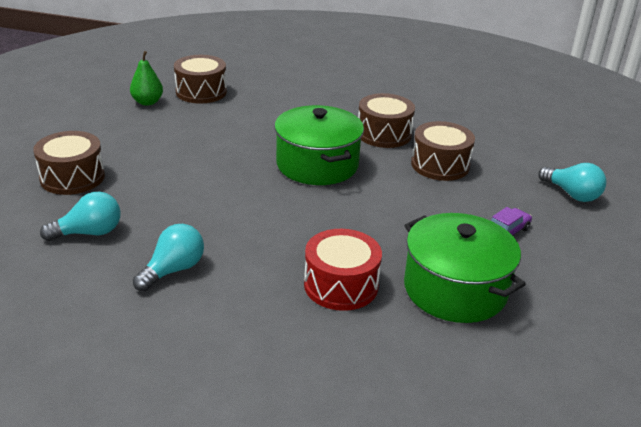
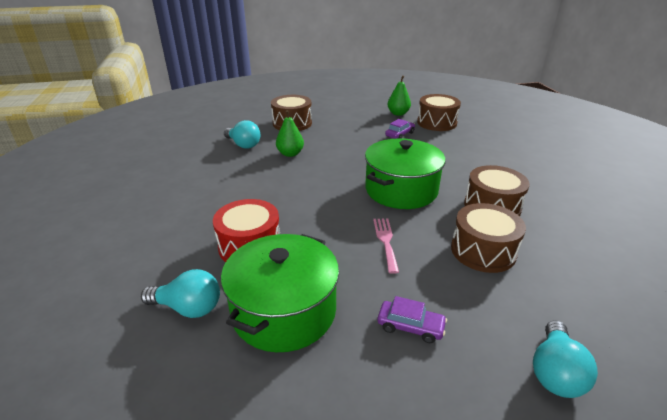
camera: 65 degrees right, 0 degrees up
(162, 204) = (290, 154): none -> green pear
(173, 270) = (225, 179): turquoise light bulb -> turquoise light bulb (188, 308)
(201, 121) = (399, 134): none -> purple car
(394, 204) = (386, 241): none -> pink fork

